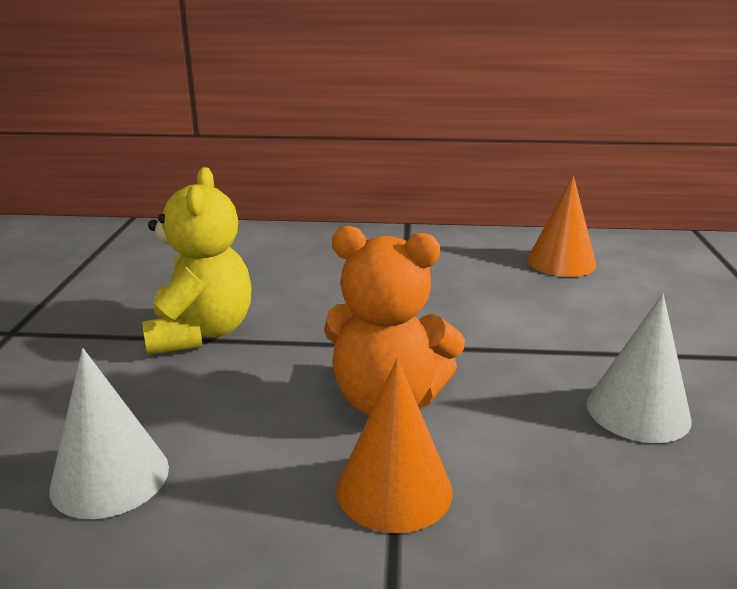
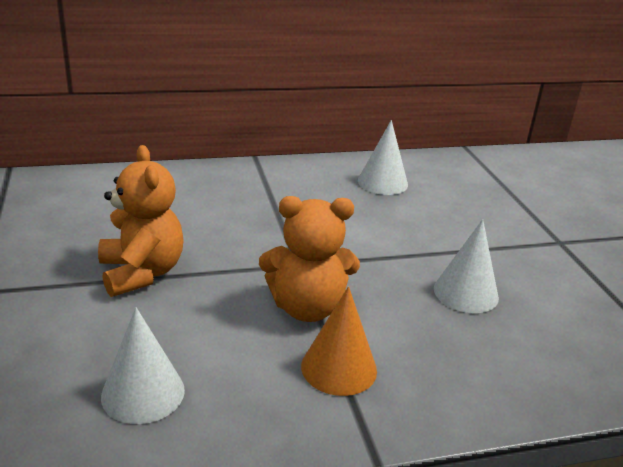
camera: 20 degrees left, 5 degrees up
(201, 333) = (141, 273): yellow teddy bear -> orange teddy bear
(561, 262) = (382, 182): orange cone -> white cone

